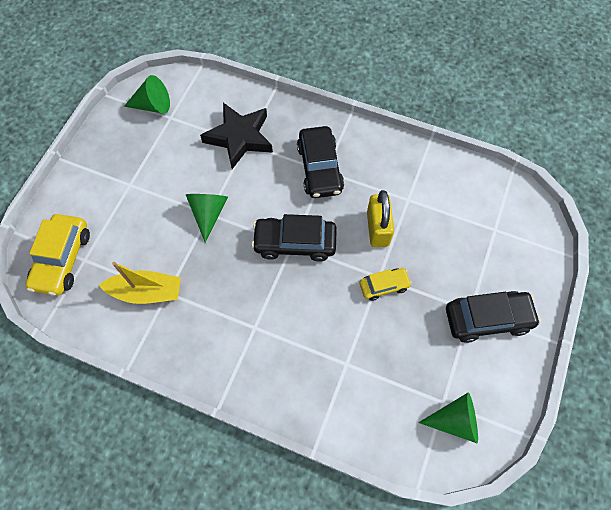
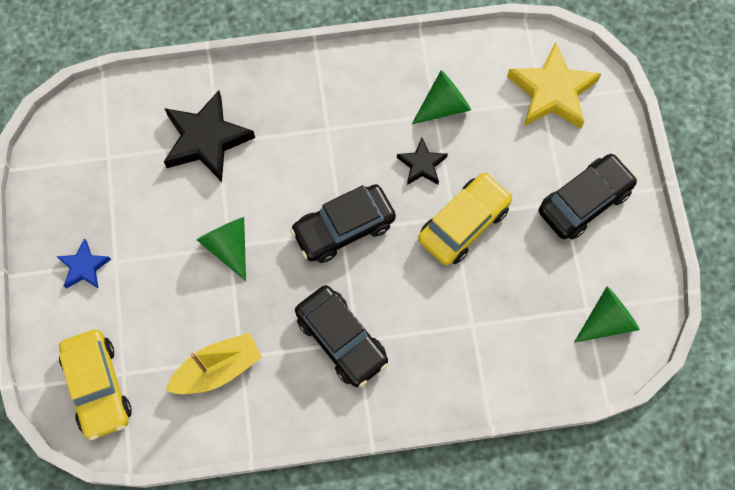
camera: 30 degrees left, 5 degrees up
(108, 177) = (84, 267): none -> blue star
(153, 105) = (77, 153): green cone -> green cone (444, 106)
(320, 168) = (319, 129): black car -> black car (342, 339)
(377, 228) = (422, 165): yellow padlock -> black star
(384, 286) = (463, 223): yellow car -> yellow car, size x1.72
(506, 227) = (552, 92): none -> yellow star

